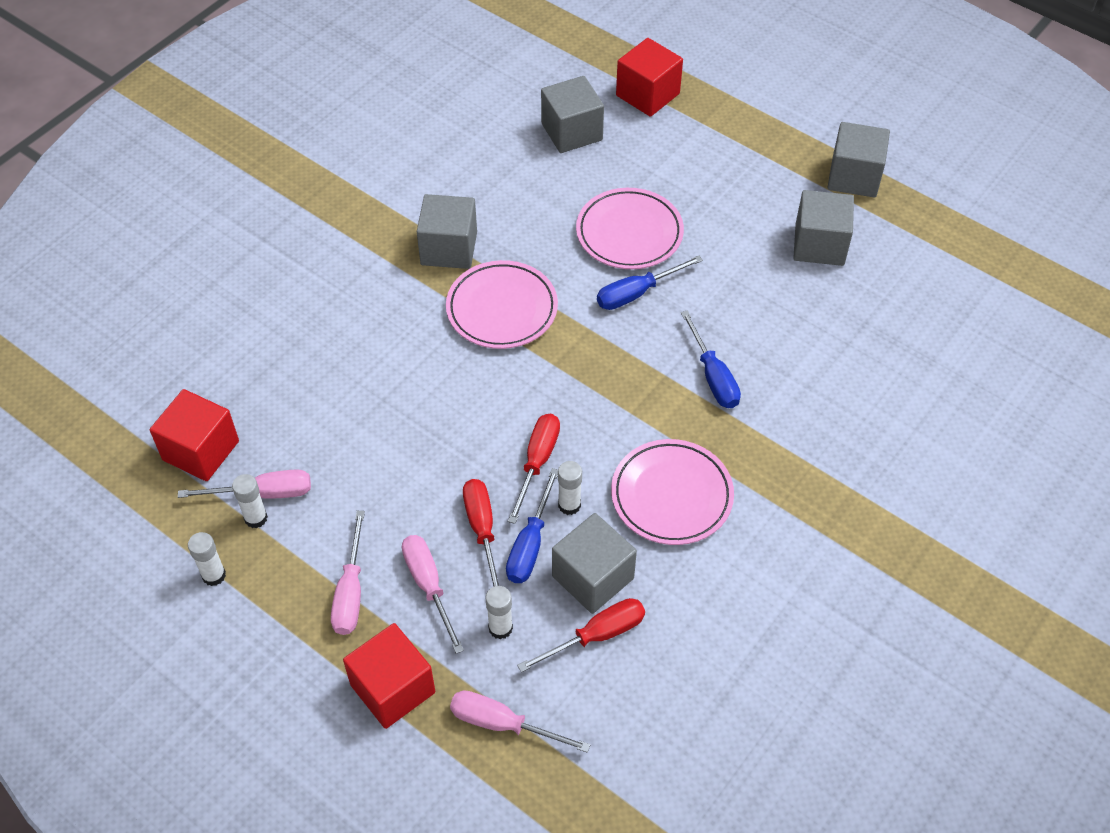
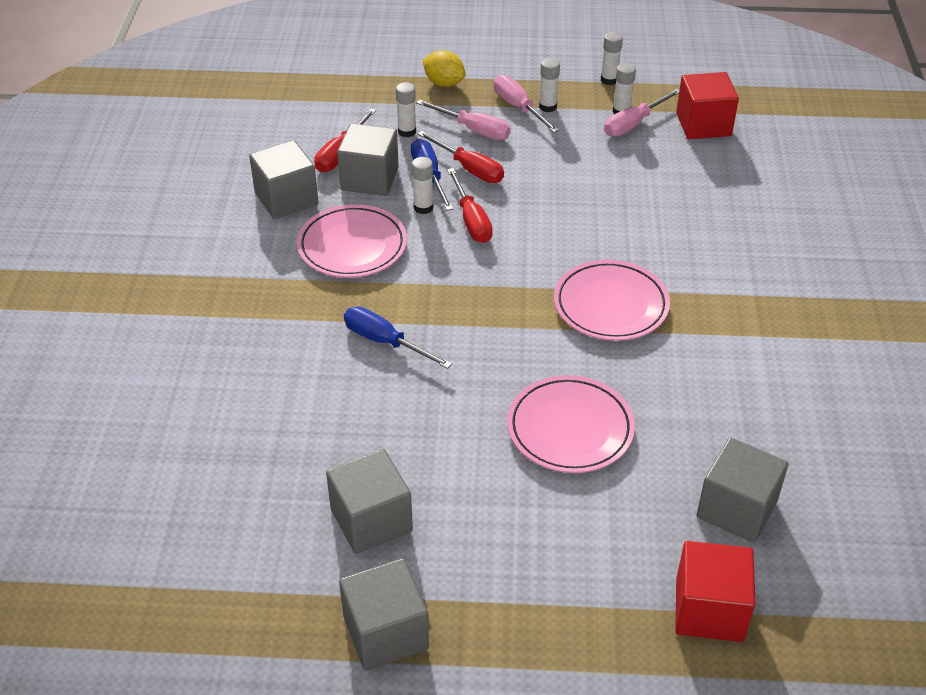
camera: 145 degrees right, 10 degrees down
(320, 573) = (547, 107): none -> white glue stick
(392, 688) = (444, 83): red cube -> yellow lemon
(449, 248) = (710, 329): grey cube -> grey cube (286, 199)
(503, 724) = (363, 96): pink screwdriver -> none
(637, 293) = (510, 376): blue screwdriver -> none

